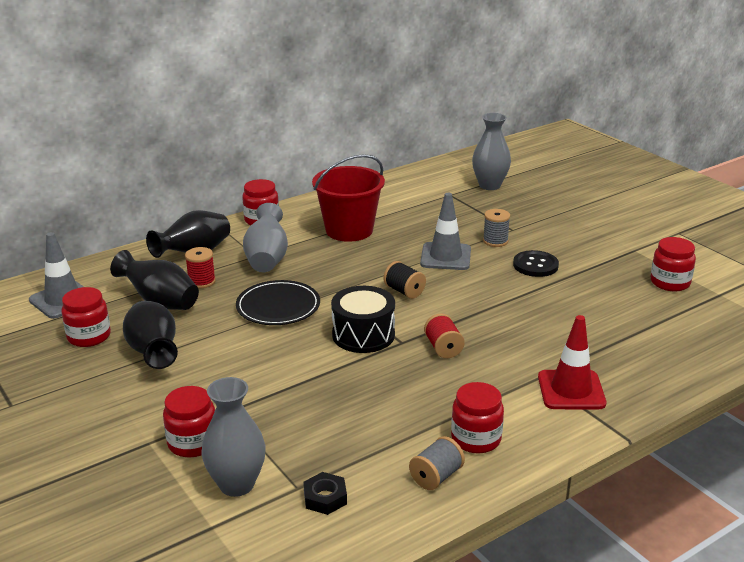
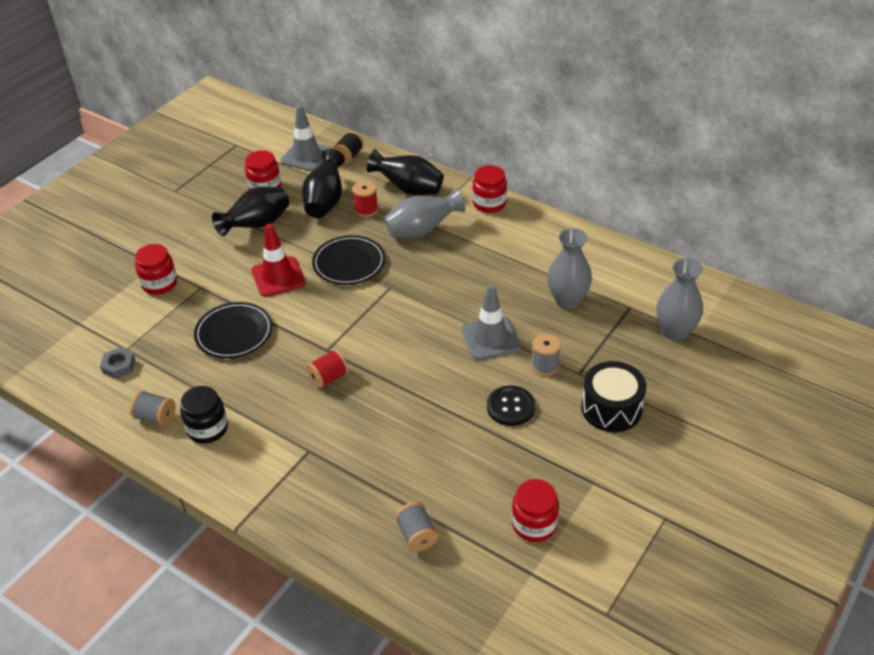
camera: 70 degrees right, 15 degrees up
(237, 484) = (122, 319): grey vase -> grey vase (567, 300)
(325, 498) = (119, 366): black nut -> grey nut
(331, 397) = (234, 333): none -> black plate
(349, 230) = (504, 261): red bucket -> none
(363, 335) = (328, 324): black drum -> black drum (611, 408)
(404, 291) = (410, 328): black spool -> black spool (348, 156)
(476, 439) = (207, 429): red jar -> black jar
(571, 390) = (296, 476): red traffic cone -> red traffic cone (278, 277)
(667, 337) = (417, 535): none -> grey spool

